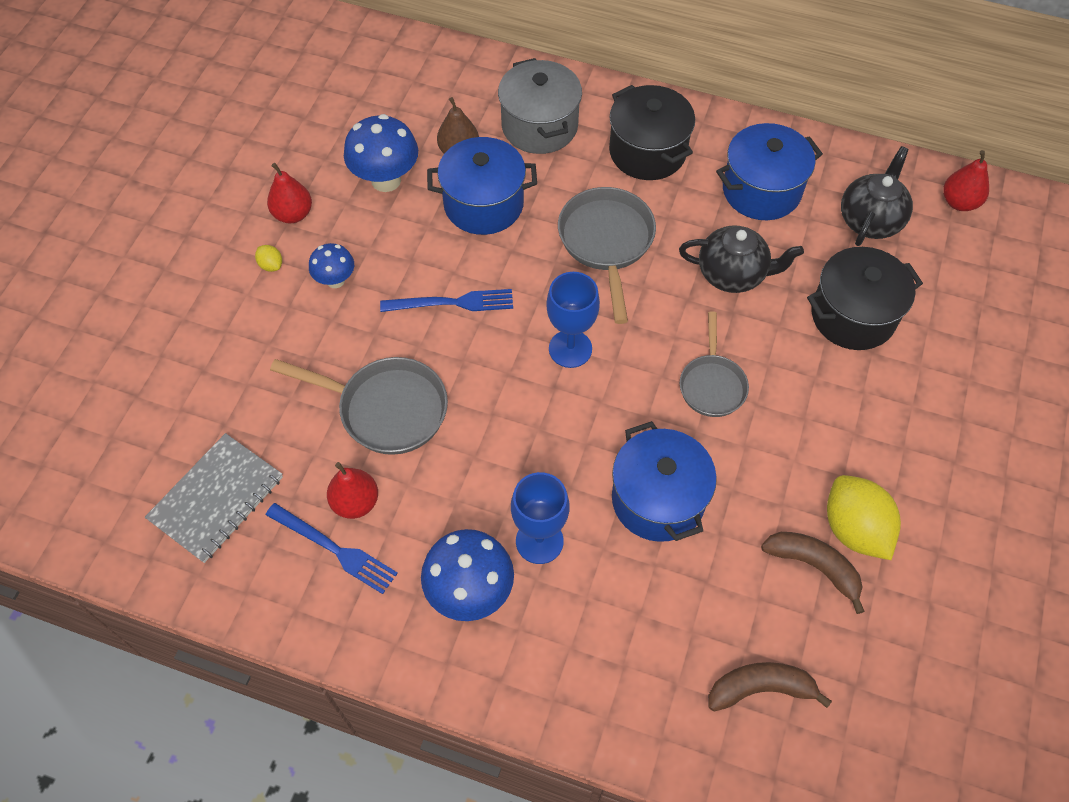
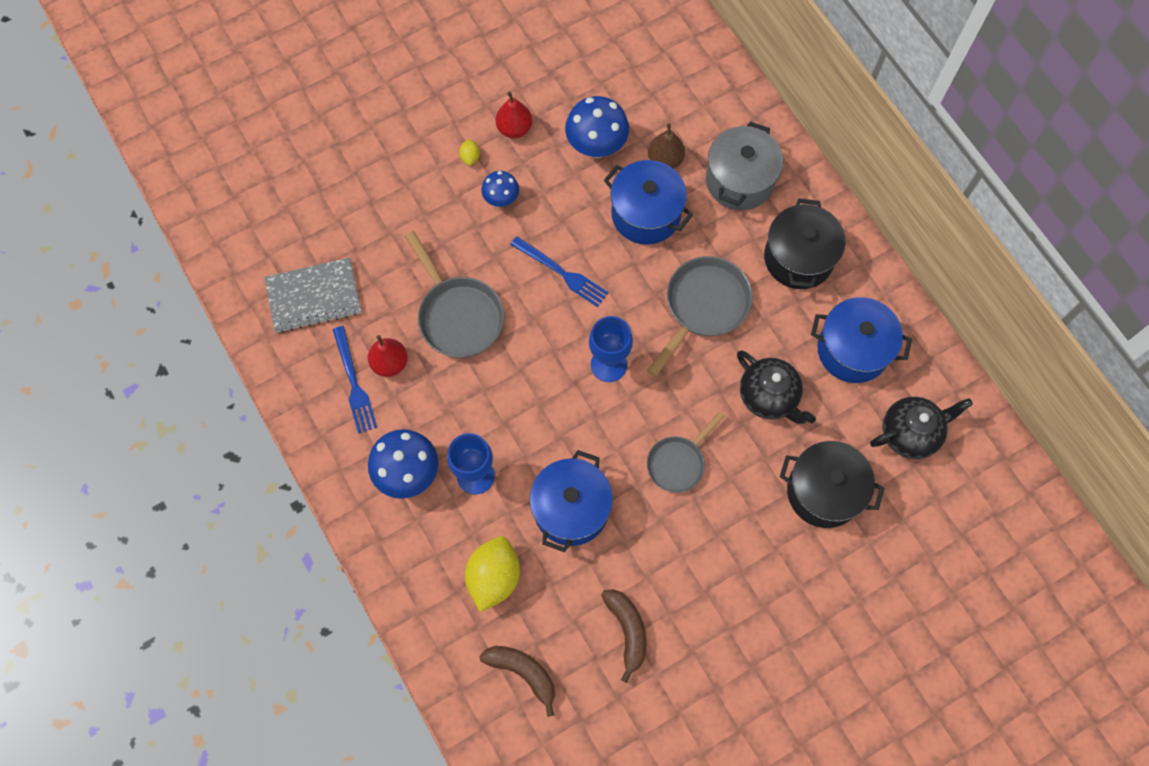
camera: 40 degrees right, 10 degrees up
(854, 529) = (676, 630): yellow lemon -> yellow lemon (494, 577)
(959, 202) = (993, 471): red pear -> none

